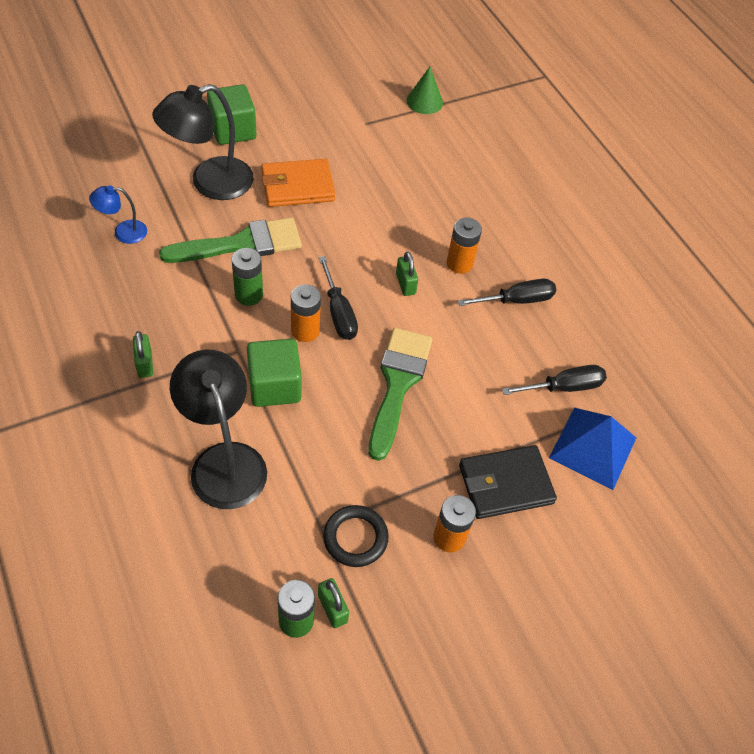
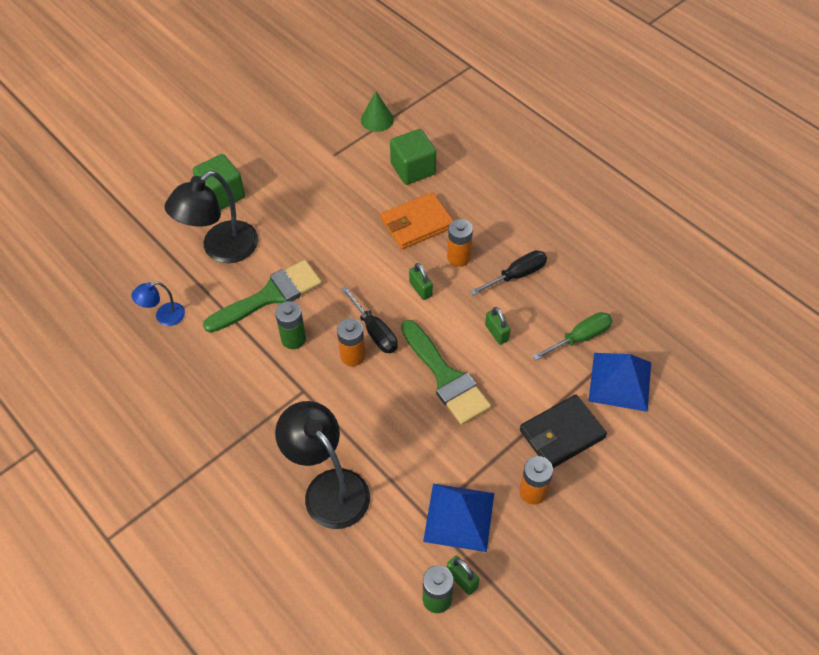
camera: 10 degrees left, 0 degrees up
(145, 364) = (229, 426): green padlock -> green padlock (496, 333)
(274, 386) = (345, 411): green cube -> green cube (413, 169)
(298, 186) = (298, 229): orange wallet -> orange wallet (417, 223)
(355, 538) = (459, 517): black ring -> blue pyramid
(398, 384) = (446, 377): green brush -> green brush turned 150 degrees clockwise
(564, 387) = (580, 338): black screwdriver -> green screwdriver

